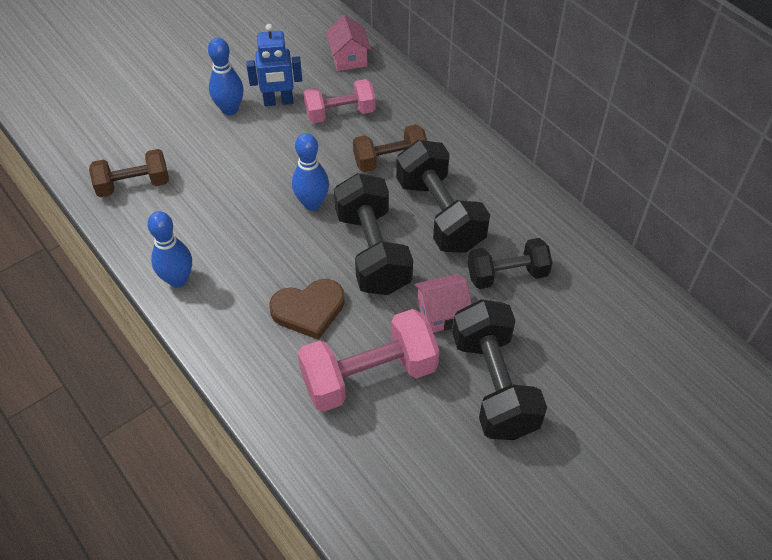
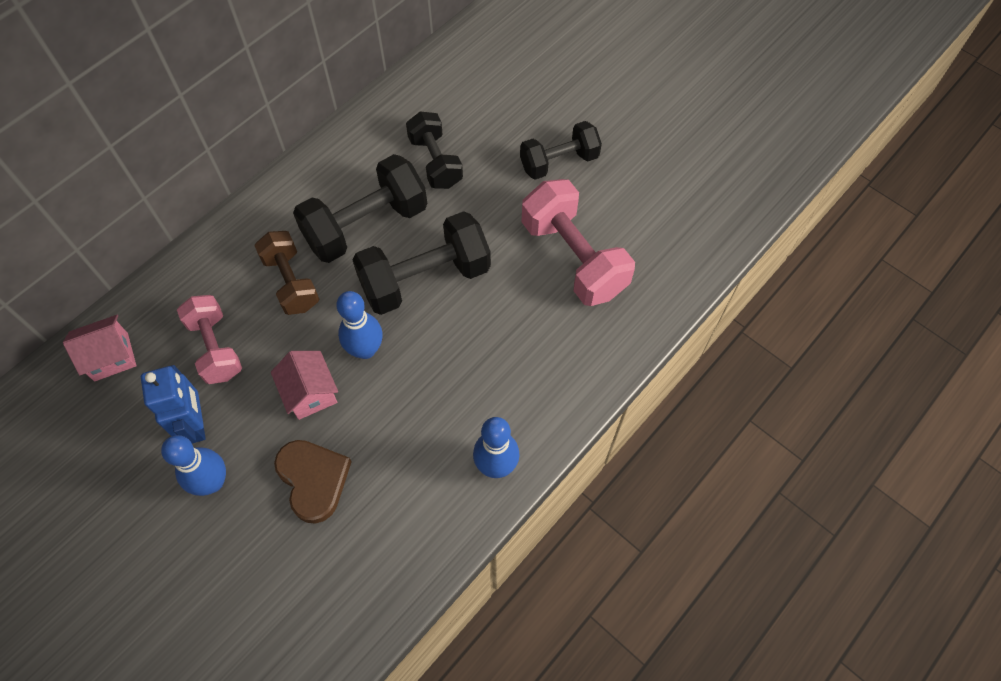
camera: 100 degrees left, 10 degrees up
(133, 185) = (359, 566): brown dumbbell -> none
(309, 310) = (510, 323): brown heart -> brown heart (313, 480)
(442, 313) = (491, 209): pink house -> pink house (310, 393)
(493, 385) = (559, 162): black dumbbell -> black dumbbell, size x0.65

